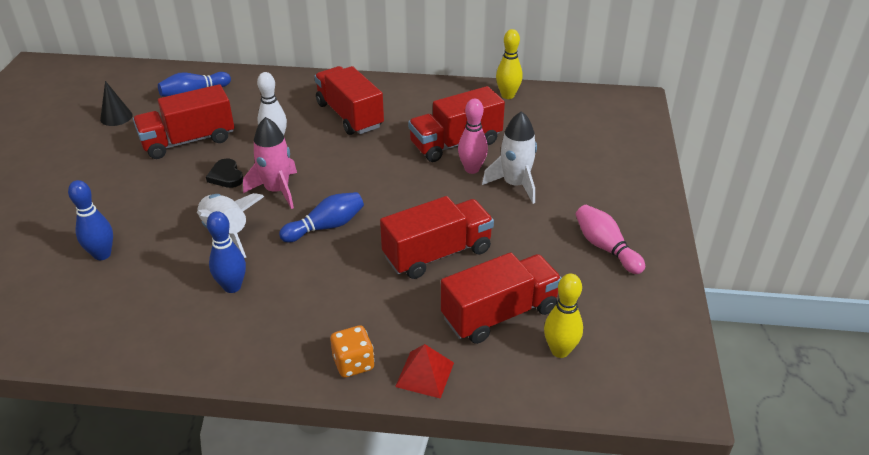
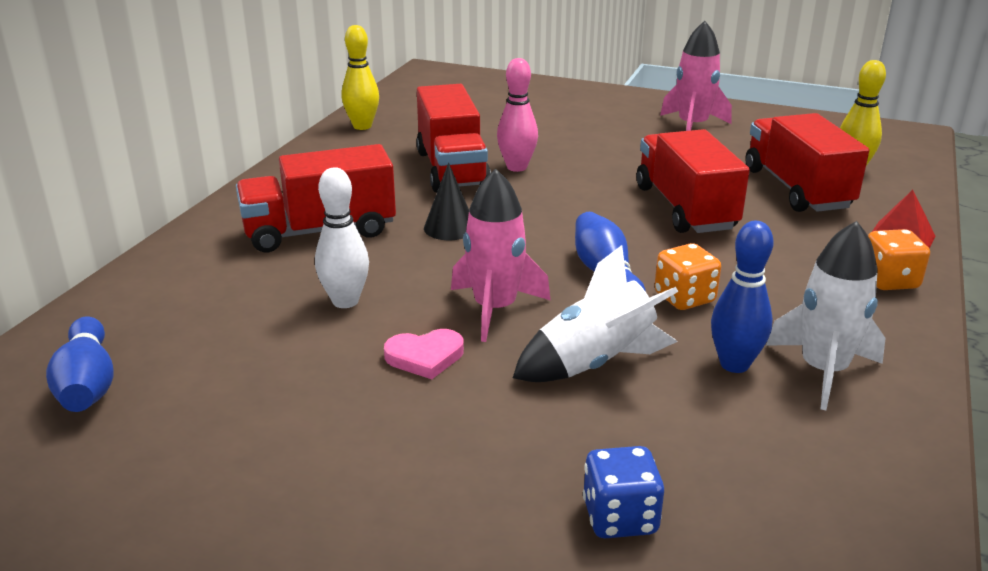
camera: 75 degrees left, 10 degrees down
(102, 254) = (620, 517): blue bowling pin -> blue dice
(116, 117) = (76, 506): black cone -> black cone (450, 228)
(188, 141) = (272, 397): red truck -> none
(226, 176) = (425, 357): black heart -> pink heart
(305, 262) = (684, 298): none -> orange dice
(515, 184) = (562, 149): white rocket -> white rocket (823, 371)
(605, 247) = (692, 126): pink bowling pin -> pink rocket

